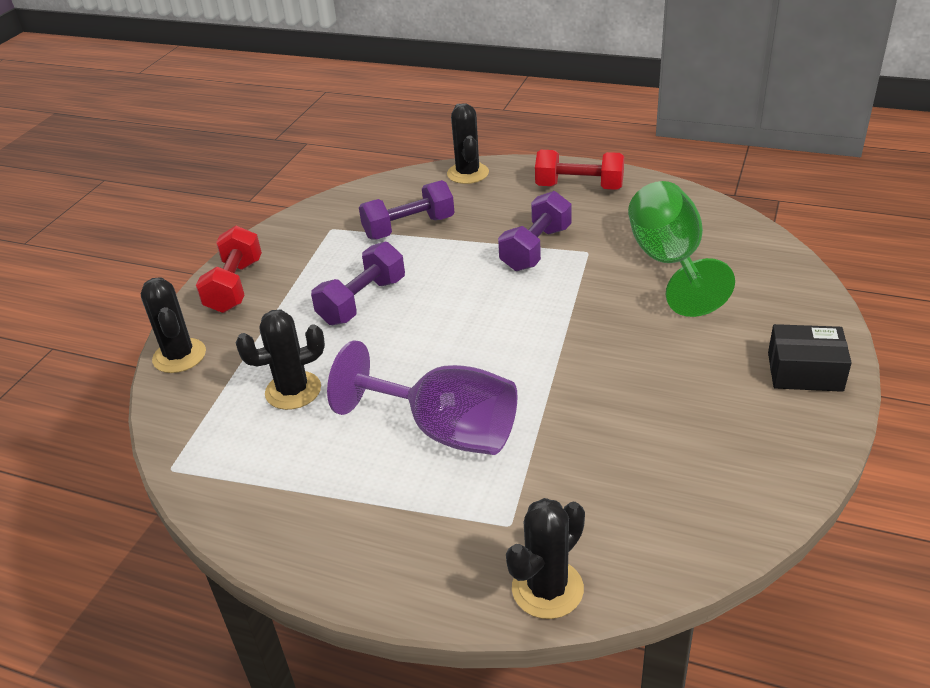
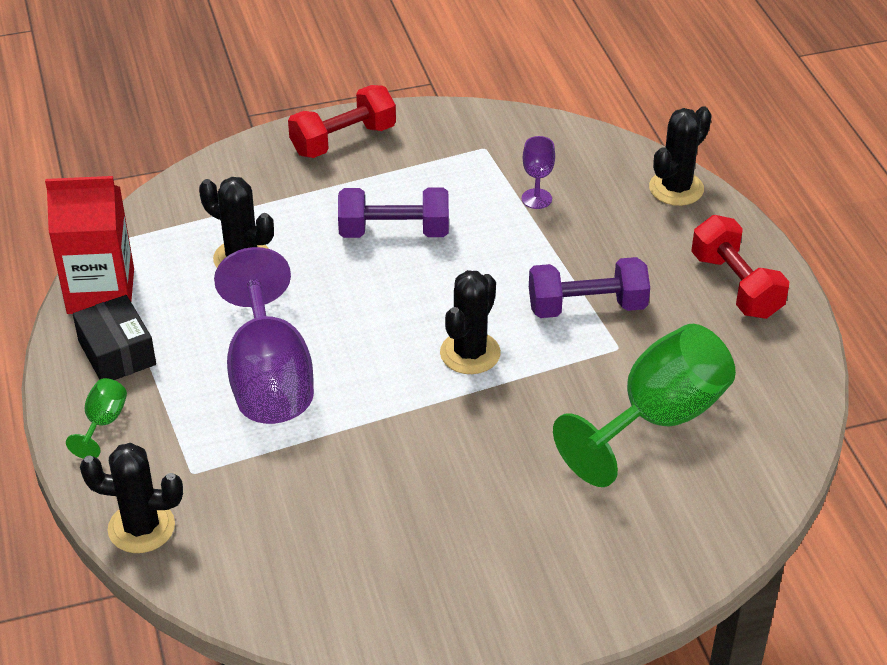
camera: 50 degrees right, 5 degrees up
(179, 356) = (227, 166): black cactus -> black cactus (470, 353)
(226, 495) = (101, 291): none -> red carton
(392, 562) = (103, 423): none -> green goblet
(409, 227) = (536, 199): purple dumbbell -> purple goblet
(804, 371) = (559, 596): black box -> black box (117, 353)

